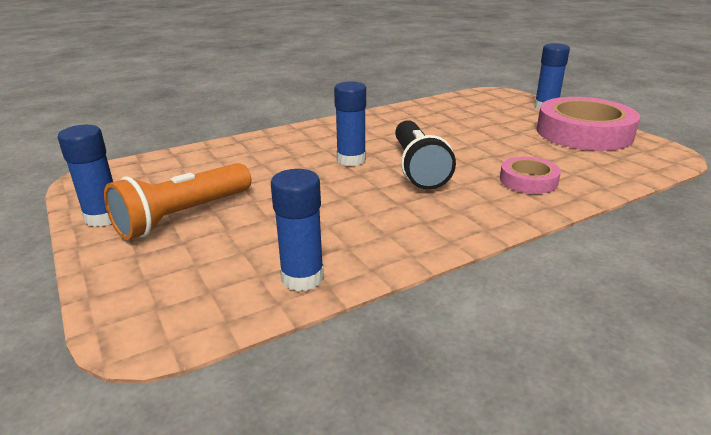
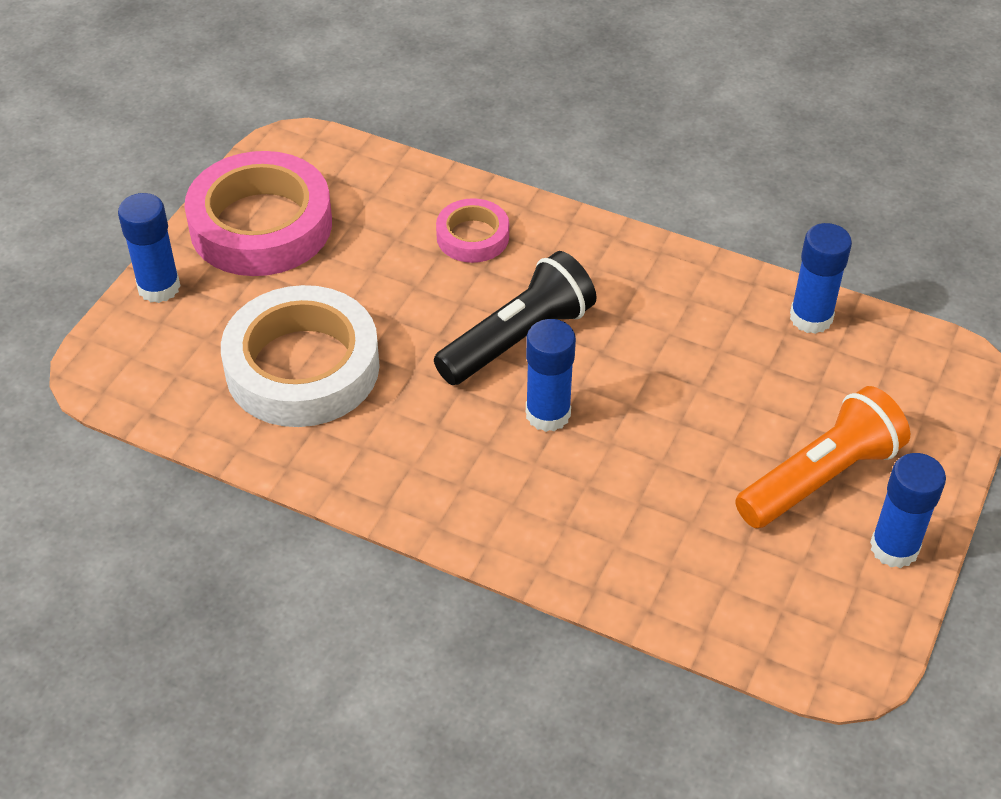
camera: 125 degrees left, 20 degrees up
(183, 216) = (820, 477): orange flashlight -> orange flashlight turned 45 degrees counterclockwise
(456, 121) = (302, 367): none -> white tape

